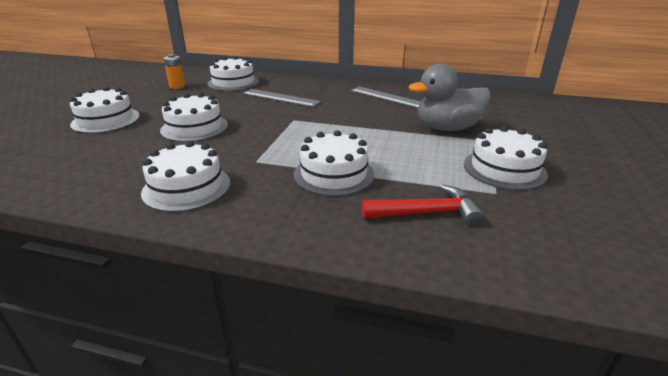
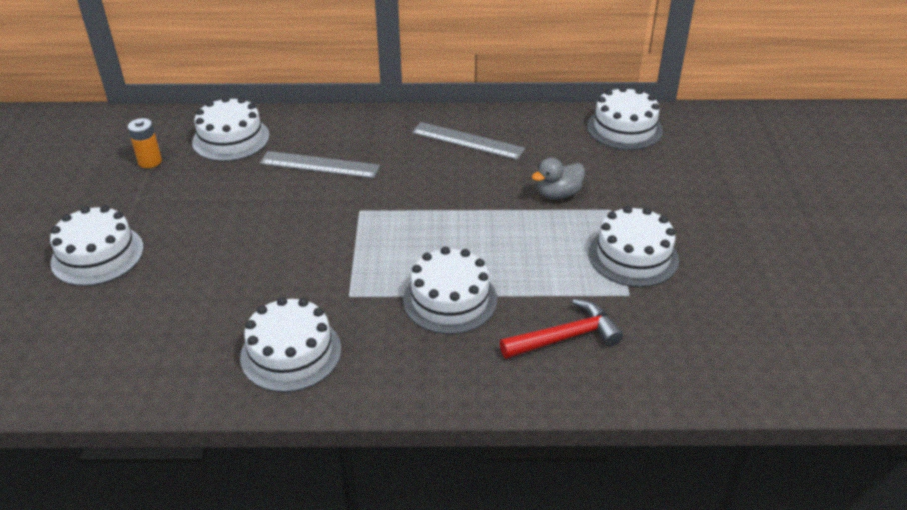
camera: 15 degrees left, 10 degrees up
(194, 127) = (235, 248): white cake -> white cake (624, 128)
(447, 128) = (558, 194): grey duck -> grey duck, size x0.57

